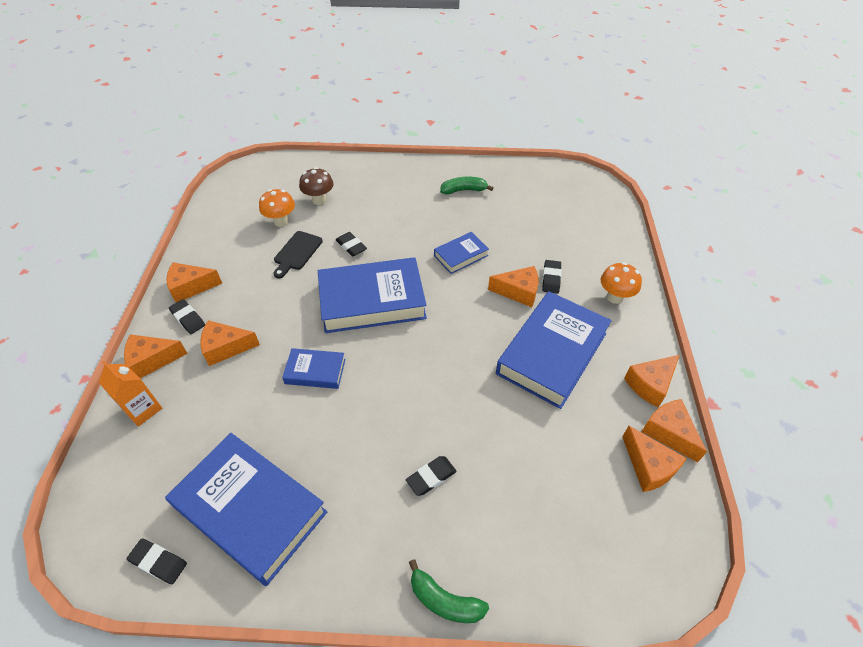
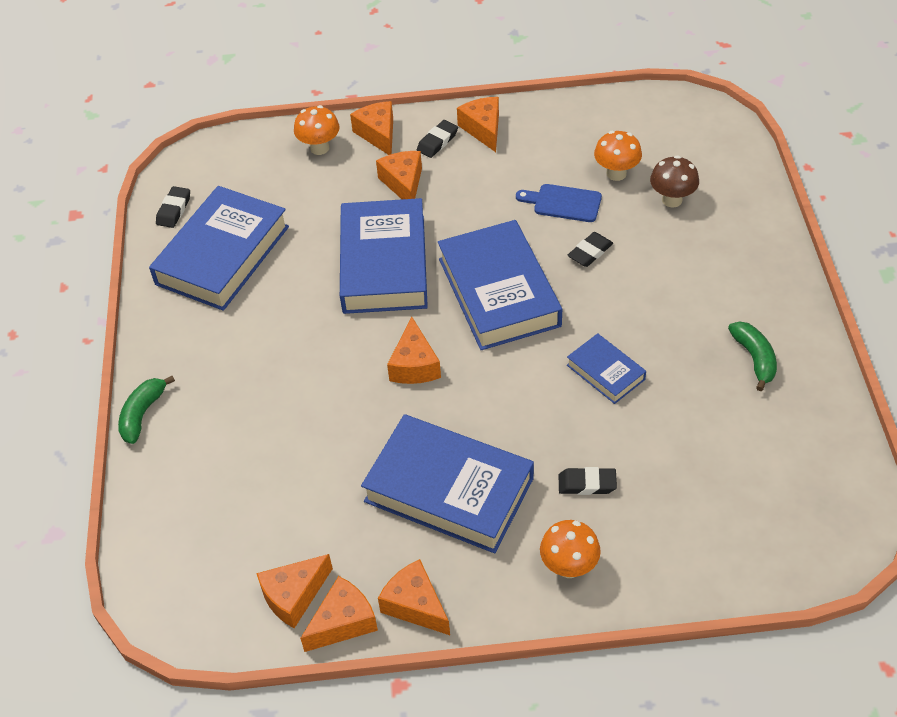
camera: 85 degrees right, 0 degrees up
(143, 409) = (319, 148): orange carton -> orange mushroom
(297, 253) = (563, 203): black cutting board -> blue cutting board
(315, 371) = (384, 264): blue book -> blue book, size x2.02
(431, 477) = (265, 386): black eraser -> none
(518, 292) = (551, 445): orange cheese -> orange cheese (414, 365)

